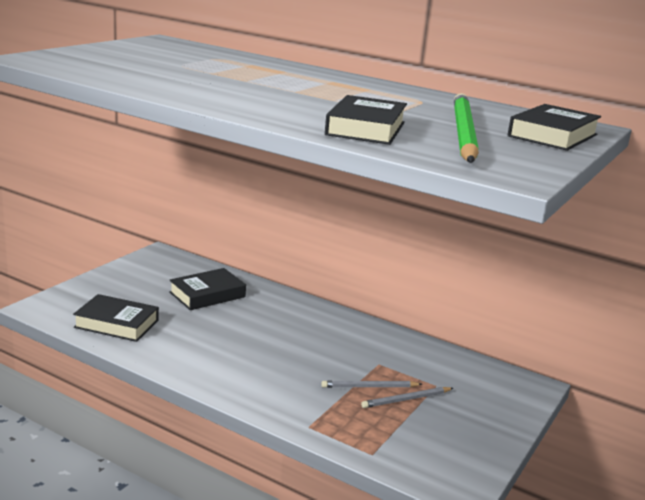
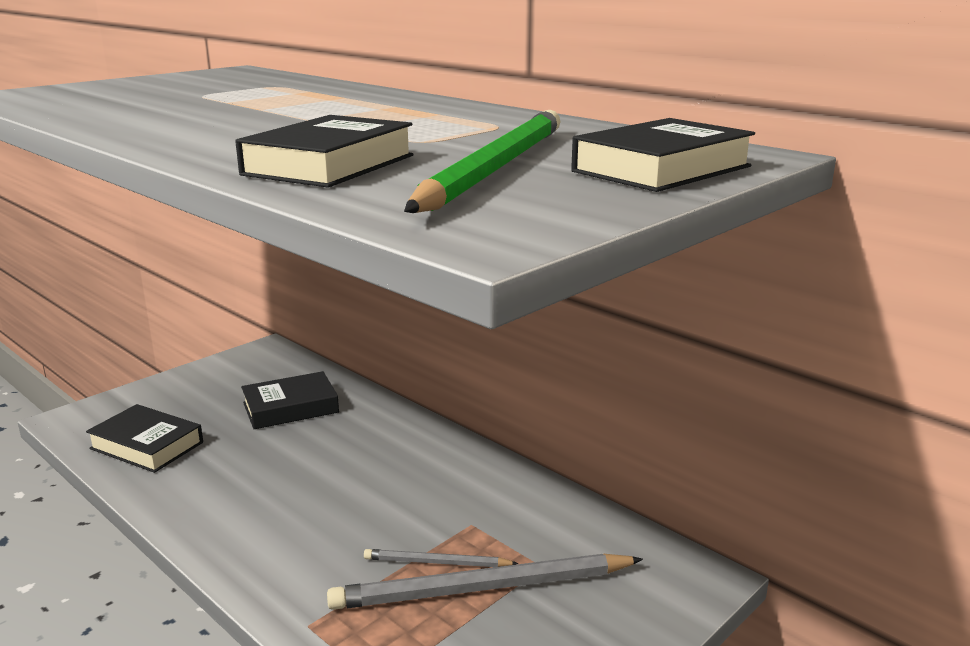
camera: 15 degrees right, 0 degrees up
(406, 399) = (482, 588): grey pencil -> grey pencil, size x1.98

